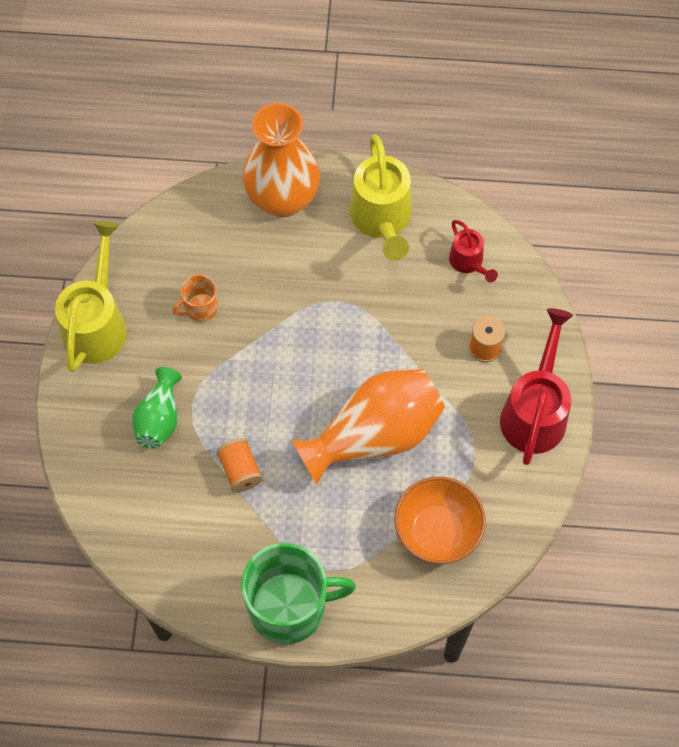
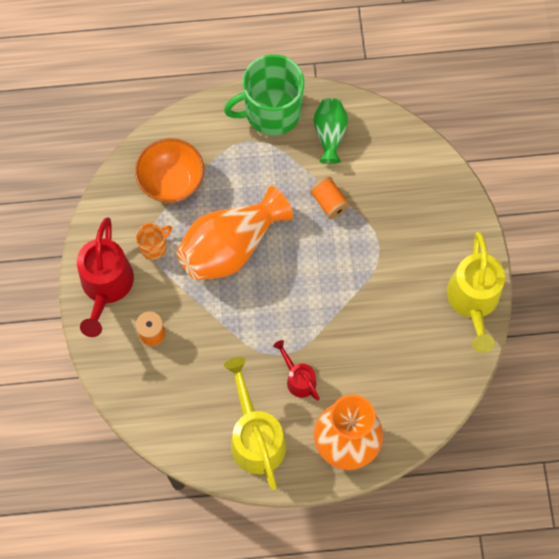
camera: 170 degrees right, 5 degrees up
(159, 418) = (401, 232): green vase -> green vase (330, 134)
(200, 308) = (392, 329): orange mug -> orange mug (154, 246)
(468, 263) = (174, 409): red watering can -> red watering can (298, 378)

